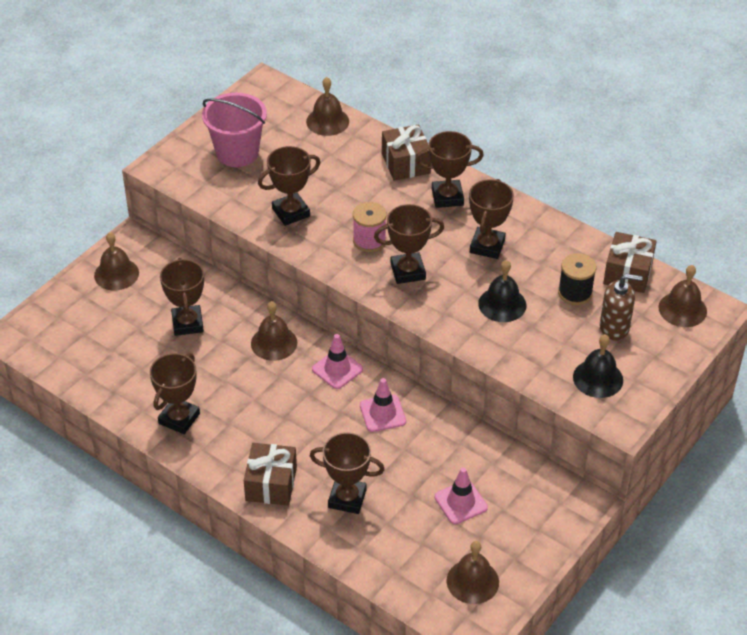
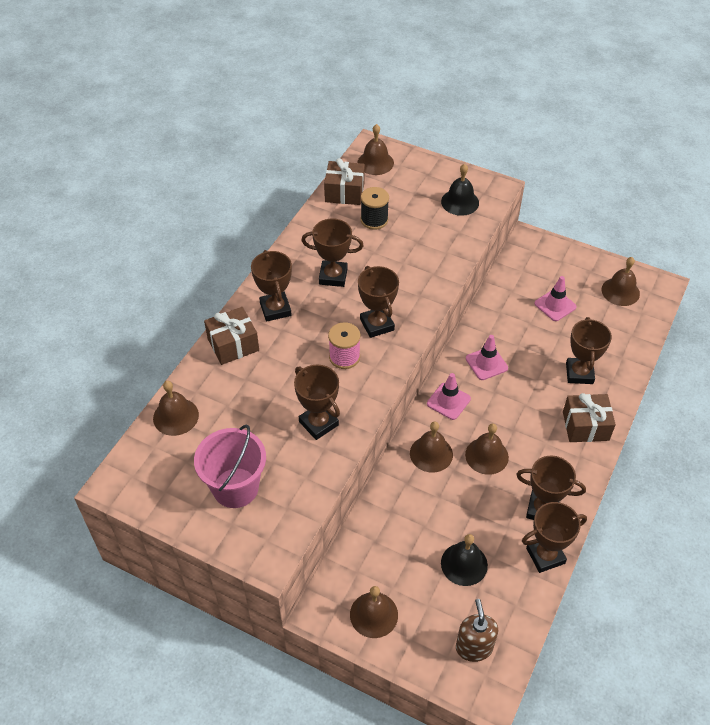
camera: 100 degrees left, 5 degrees up
(187, 323) = (426, 530): brown trophy -> brown trophy (545, 555)
(258, 387) = (486, 455): none -> brown bell
(502, 304) = (399, 261): black bell -> black bell (464, 564)
(614, 328) = (405, 196): brown soap dispenser -> brown soap dispenser (474, 647)

